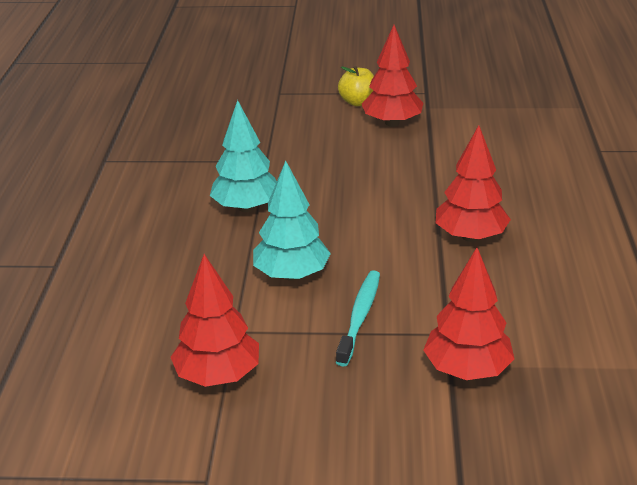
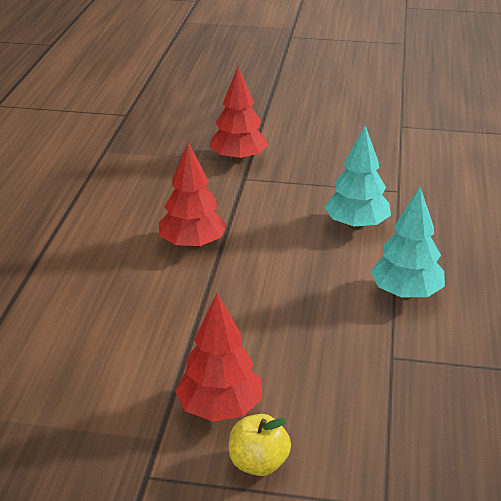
camera: 175 degrees left, 0 degrees up
(218, 375) = (404, 167): red tree -> none
(360, 316) = (304, 193): turquoise toothbrush -> none

